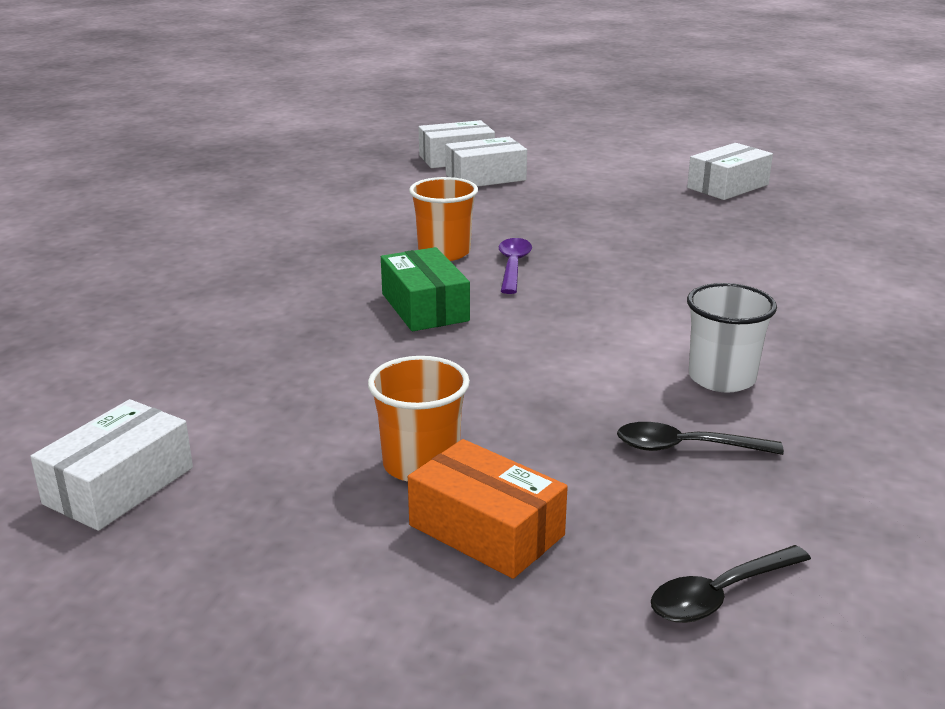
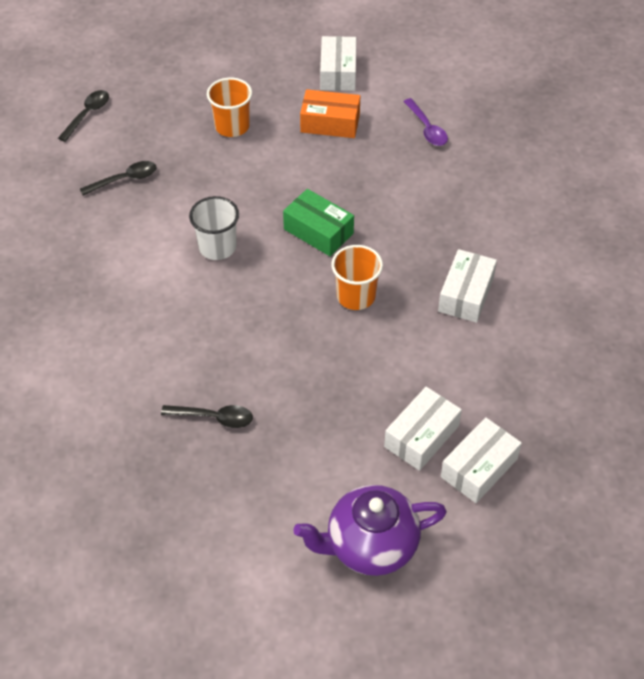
camera: 150 degrees right, 25 degrees up
(486, 530) = (184, 108): orange box -> orange box (330, 123)
(513, 266) = (299, 299): purple spoon -> purple spoon (427, 129)
(588, 153) = (370, 545): none -> purple teapot
(682, 224) = (214, 418): none -> black spoon
(721, 378) = (124, 235): white cup -> white cup (217, 247)
(728, 186) = (204, 519): white box -> white box (466, 294)

